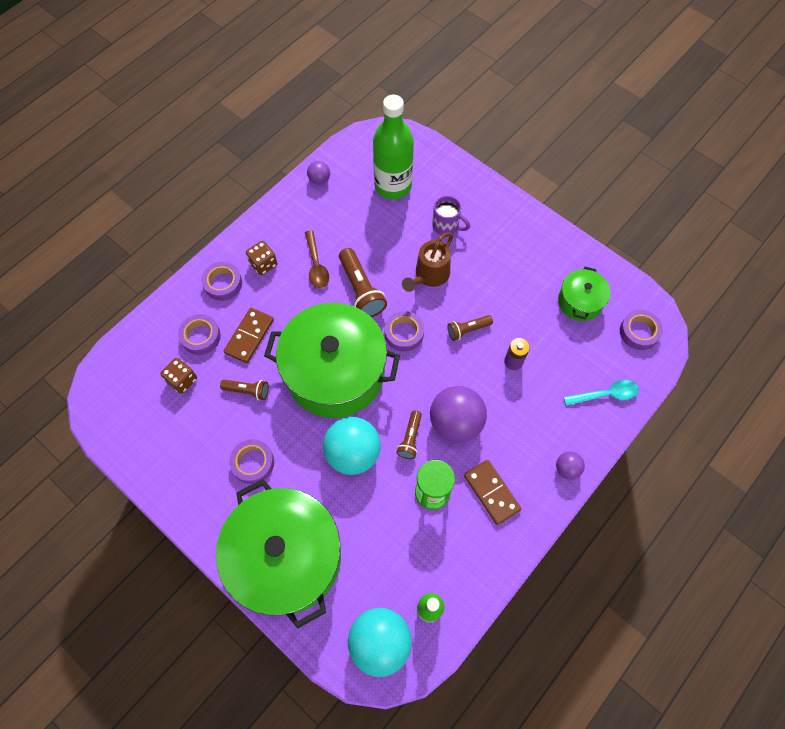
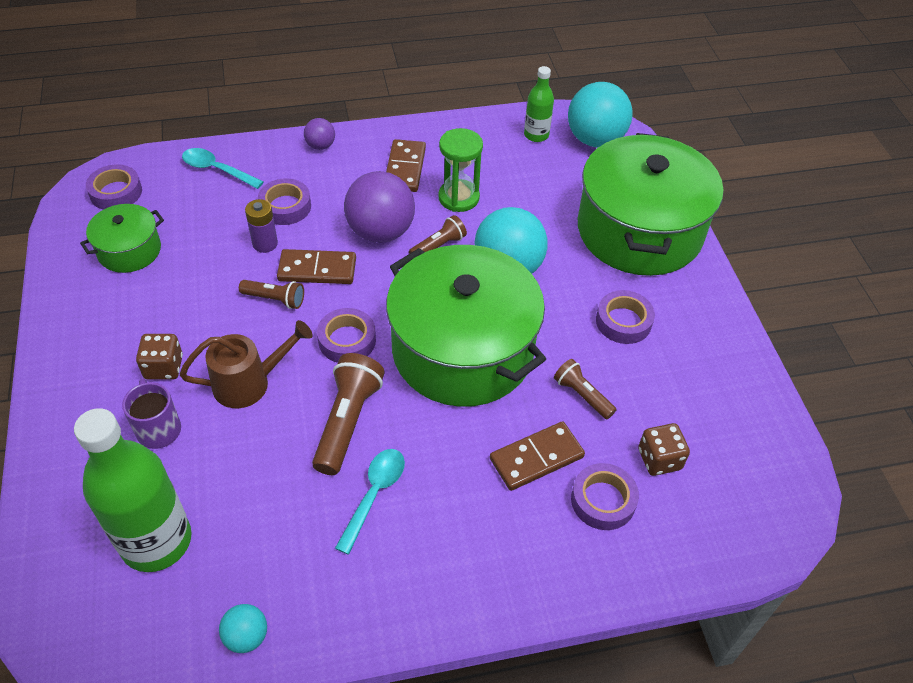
camera: 145 degrees left, 15 degrees down
(223, 283) = (524, 558): purple tape -> purple tape (285, 206)
(263, 264) = (445, 548): brown dice -> brown dice (164, 367)
(316, 265) = (374, 494): brown spoon -> turquoise spoon
(319, 180) = (246, 636): purple ball -> turquoise ball
(465, 366) = (317, 269): none -> brown domino

